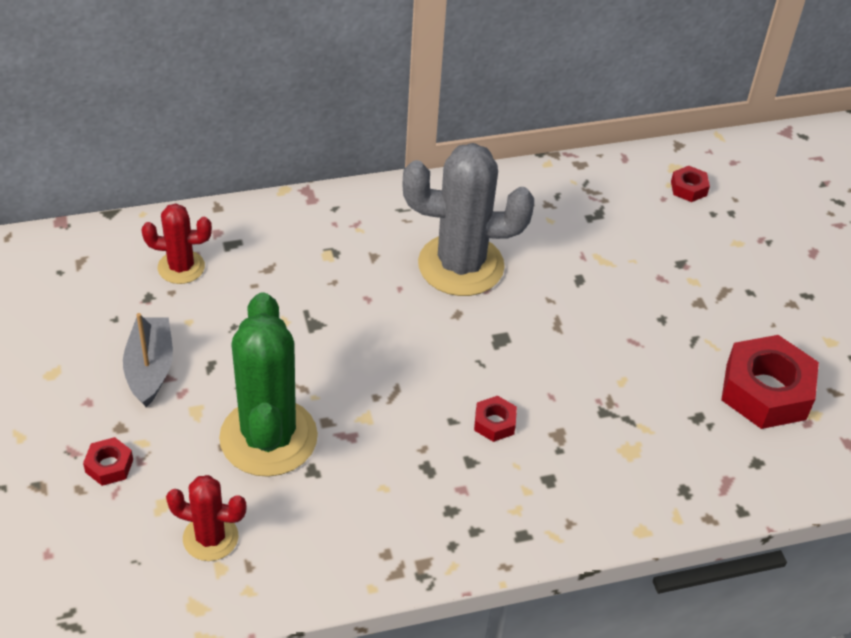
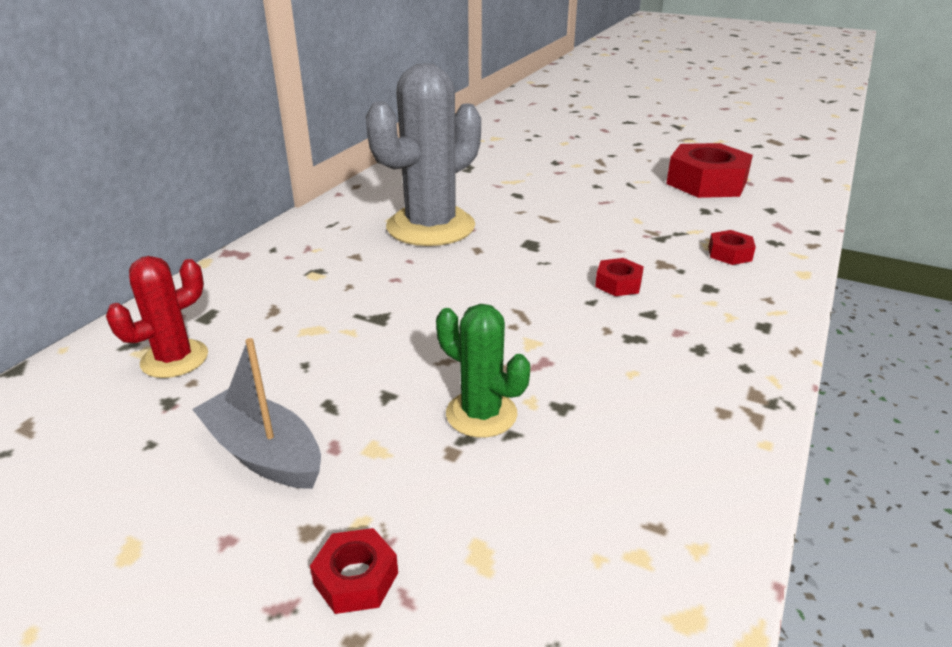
camera: 45 degrees left, 15 degrees down
(210, 538) = (581, 539): red cactus -> none
(268, 437) = (481, 414): green cactus -> green cactus, size x0.53
(688, 188) = (496, 136): red nut -> red nut (729, 254)

